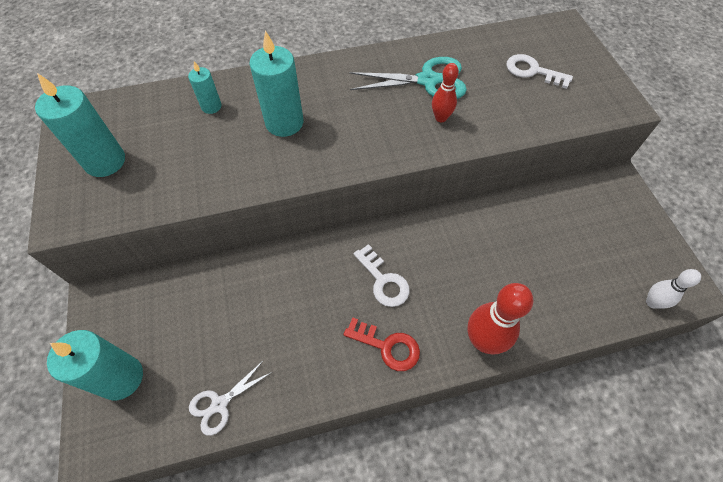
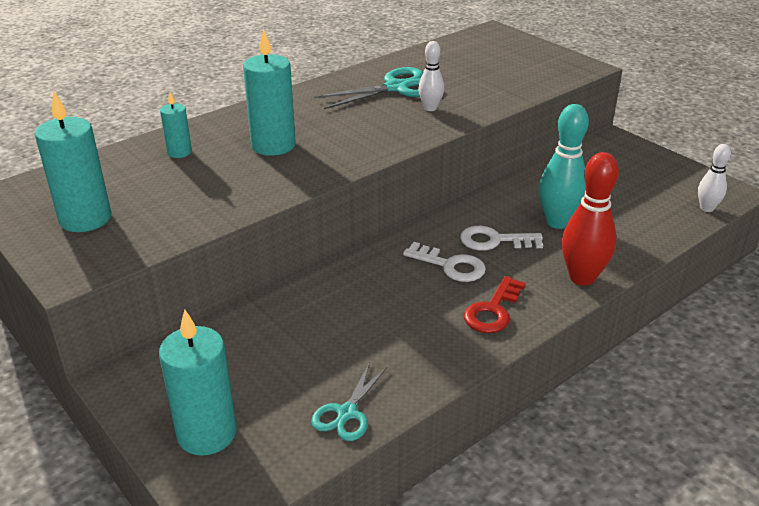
camera: 25 degrees left, 25 degrees down
(220, 404) = (347, 413): white scissors -> turquoise scissors
(387, 346) = (493, 310): red key -> red key turned 120 degrees clockwise
(441, 118) = (430, 108): red bowling pin -> white bowling pin
(502, 266) = (558, 222): none -> turquoise bowling pin
(532, 71) = (489, 63): white key -> white key (494, 241)

